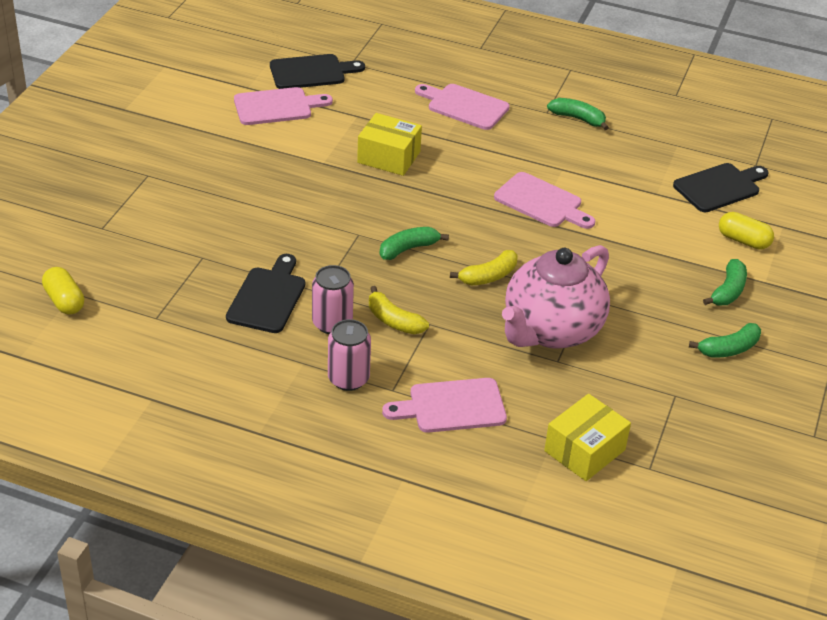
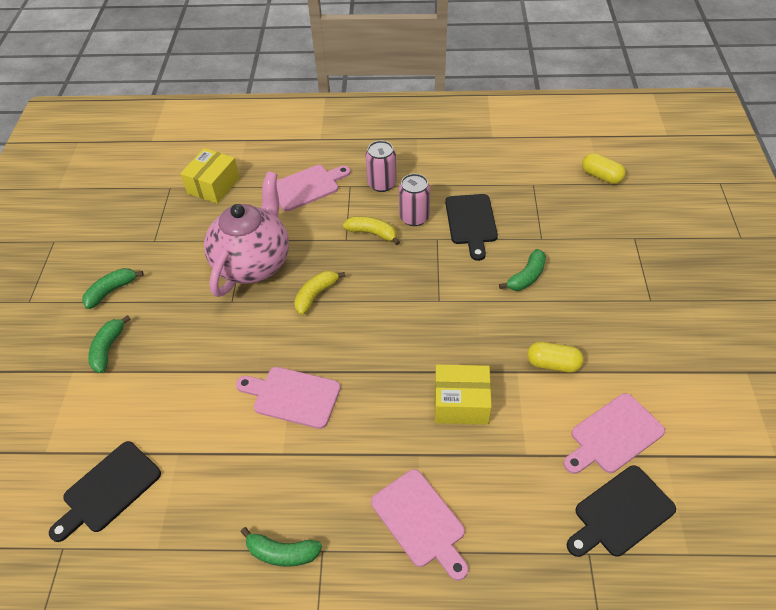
camera: 165 degrees right, 10 degrees up
(408, 249) = (391, 300): green banana -> green banana (526, 277)
(464, 106) = (420, 521): pink cutting board -> pink cutting board turned 45 degrees clockwise
(743, 240) = (88, 416): yellow capsule -> yellow capsule (553, 364)

